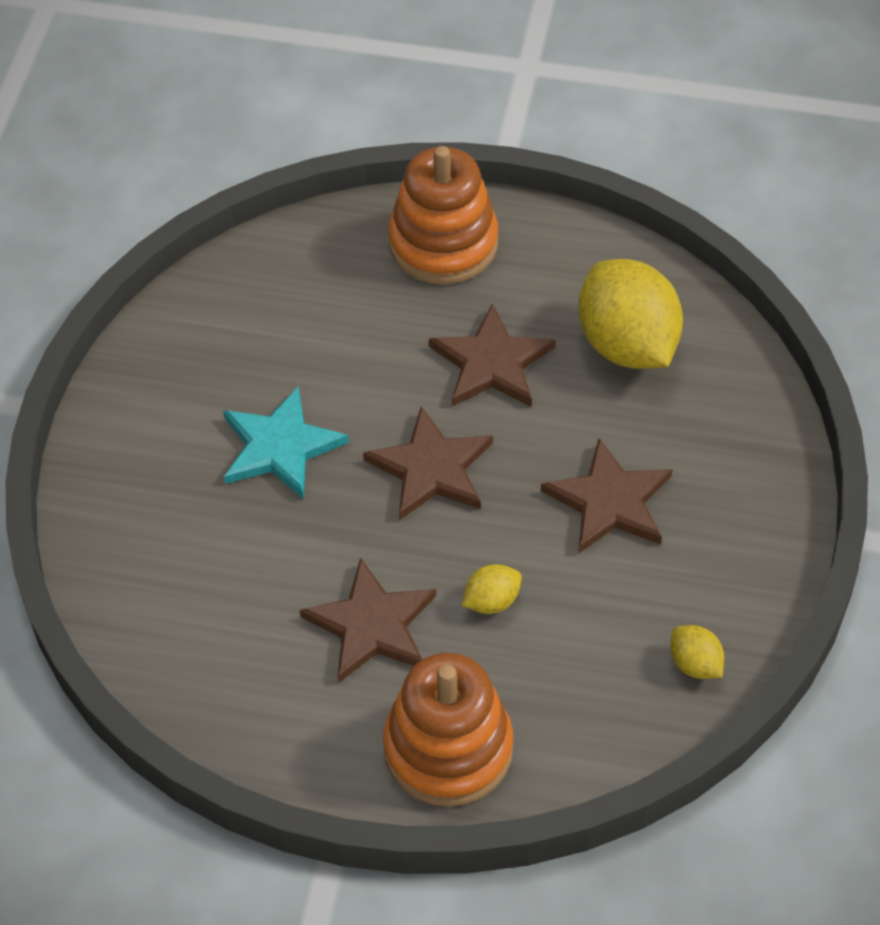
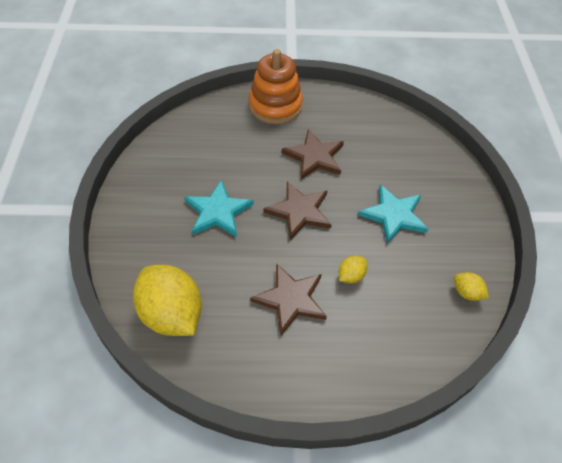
camera: 15 degrees left, 0 degrees up
(448, 749) = (352, 364): orange stacking toy -> none
(610, 501) = (394, 215): brown star -> turquoise star
(627, 345) = (376, 140): yellow lemon -> yellow lemon (171, 314)

